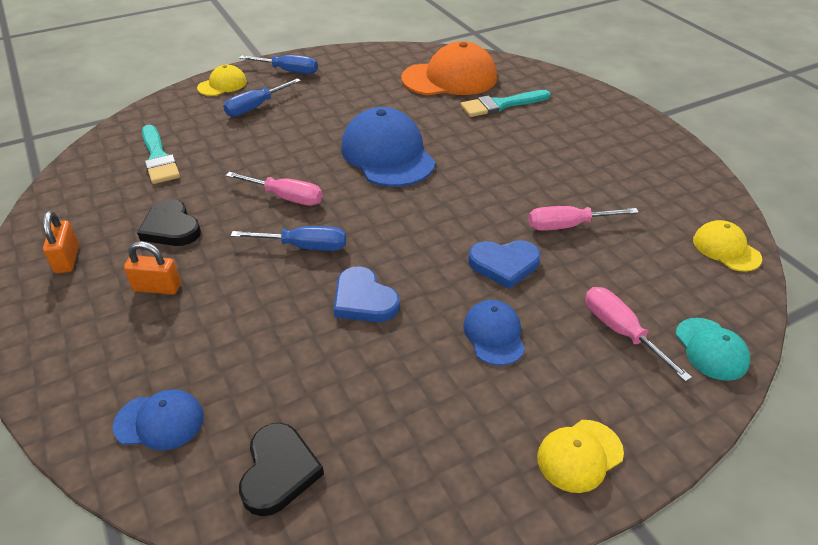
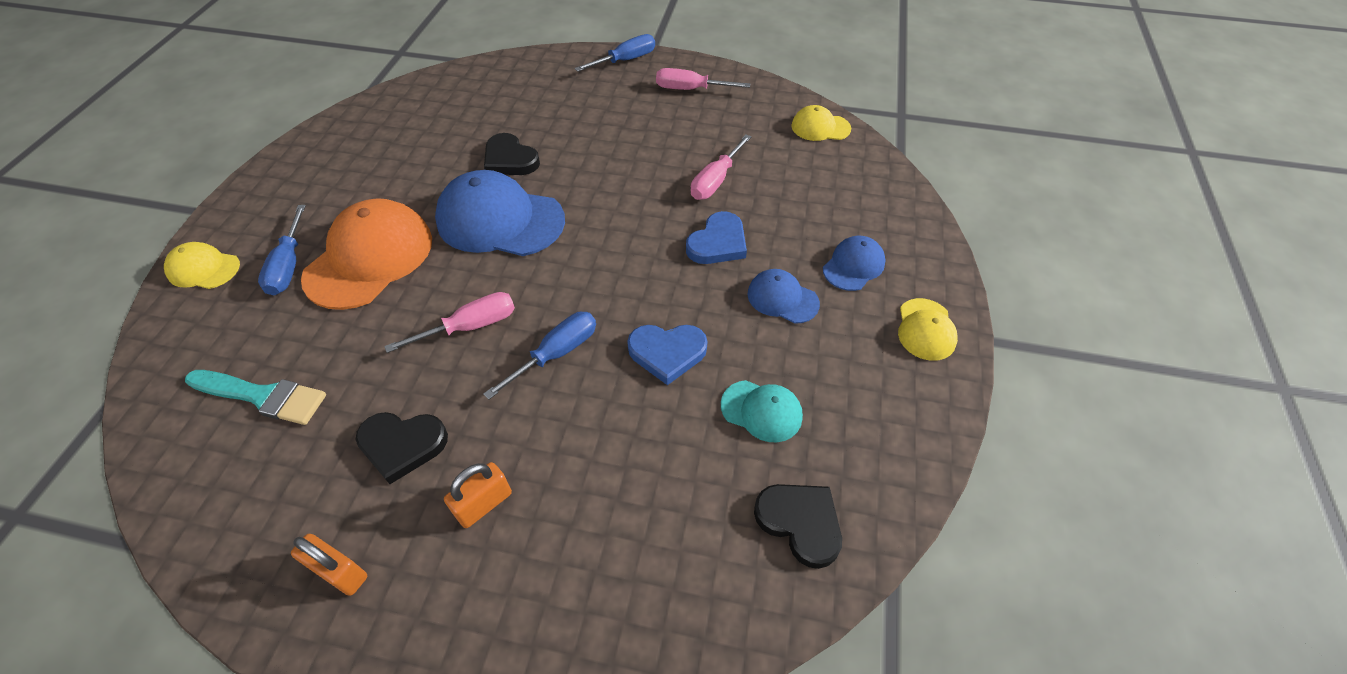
camera: 50 degrees left, 10 degrees up
(159, 421) = (669, 590): blue cap -> blue cap (853, 266)
(222, 85) = (203, 269): yellow cap -> yellow cap turned 75 degrees counterclockwise
(288, 71) = (263, 204): blue screwdriver -> blue screwdriver (625, 60)
(445, 125) = (510, 159): none -> black heart
(450, 78) = (447, 112): orange cap -> orange cap (369, 258)
(501, 105) = (529, 111): turquoise brush -> none
(621, 332) = (842, 231): pink screwdriver -> pink screwdriver (690, 89)
(711, 349) = (895, 202): turquoise cap -> turquoise cap (761, 411)

